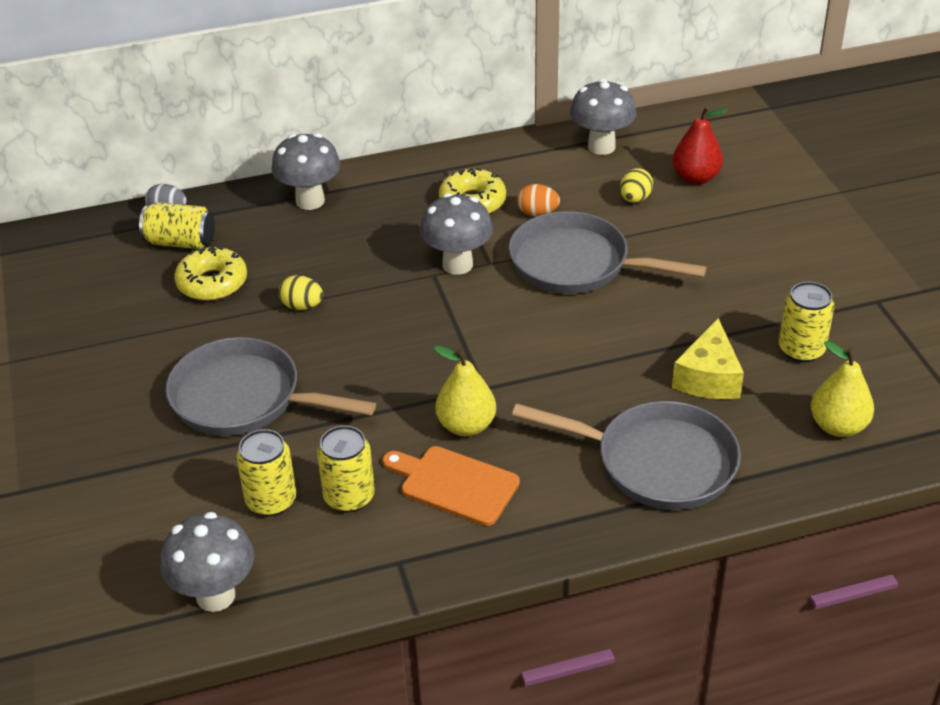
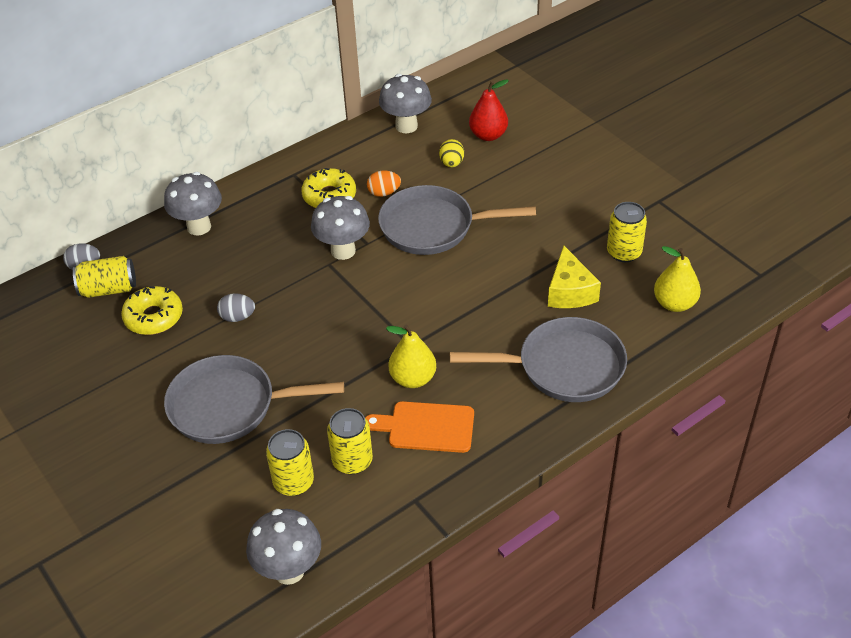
camera: 20 degrees left, 5 degrees up
(302, 306) = (237, 317): yellow egg -> grey egg

